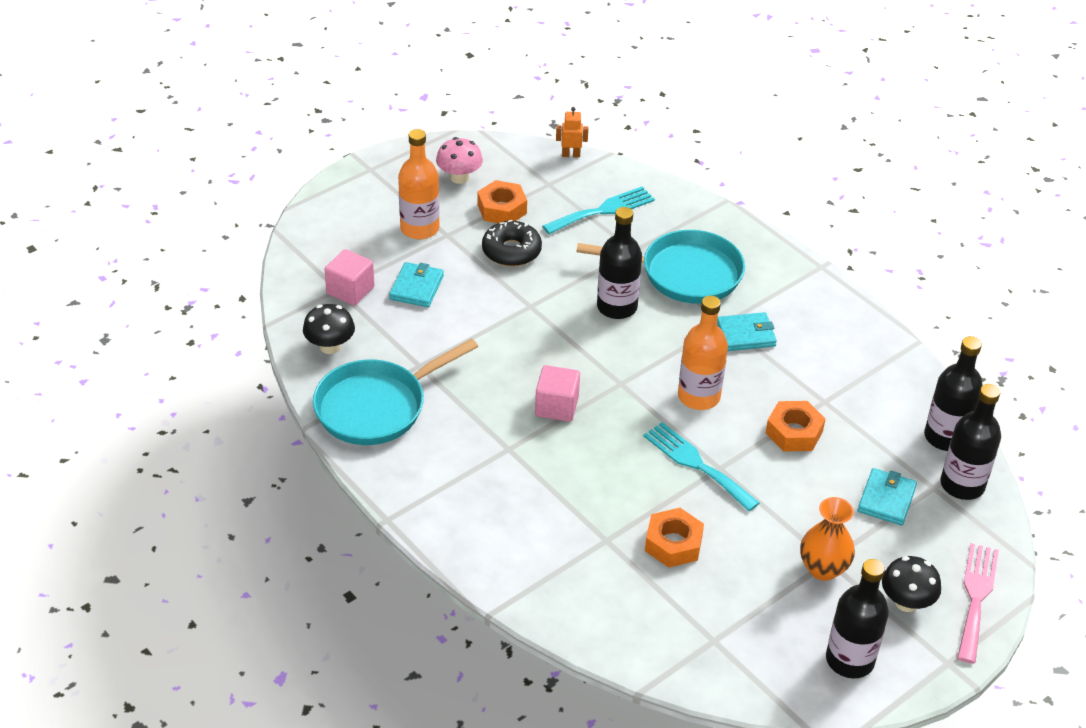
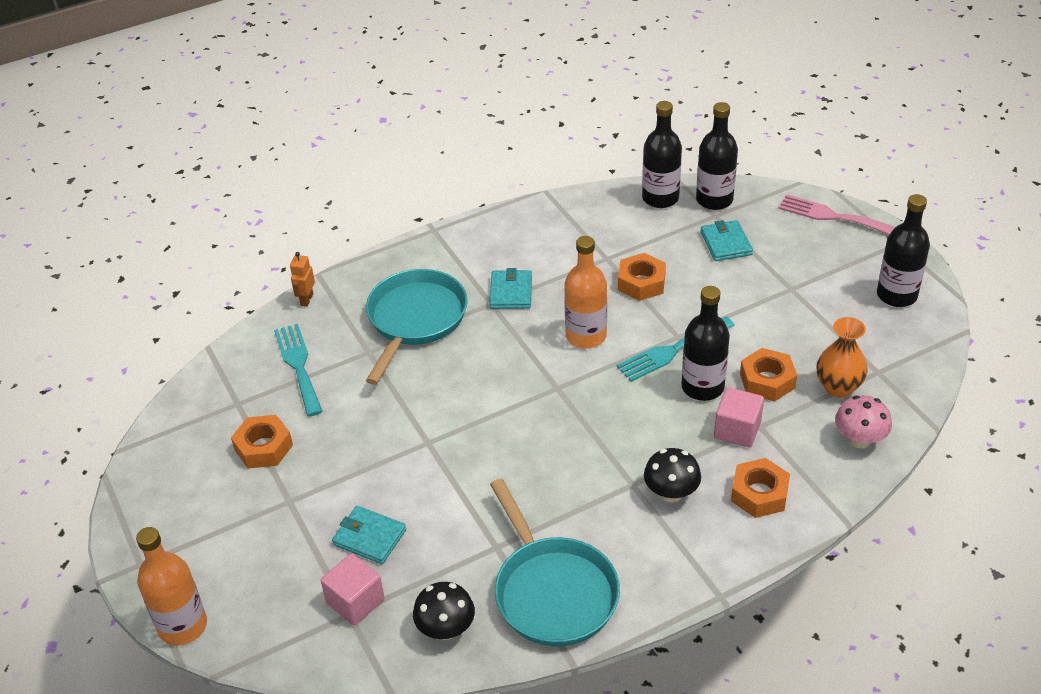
camera: 75 degrees left, 0 degrees up
(419, 228) = (269, 525): orange bottle -> orange bottle (183, 626)
(459, 177) = (193, 479): pink mushroom -> pink mushroom (859, 439)
(511, 251) = (336, 447): black donut -> none
(515, 543) = (759, 494): none -> orange nut
(556, 406) = (580, 439): pink cube -> pink cube (737, 430)
(571, 155) = (196, 379): orange robot -> orange robot (306, 299)
(617, 307) = (449, 375): black bottle -> black bottle (702, 387)
(823, 568) = (800, 293): orange vase -> orange vase (838, 387)
(886, 499) = (726, 243): turquoise wallet -> turquoise wallet turned 45 degrees clockwise
(906, 602) = (837, 253): black mushroom -> black mushroom (671, 493)

